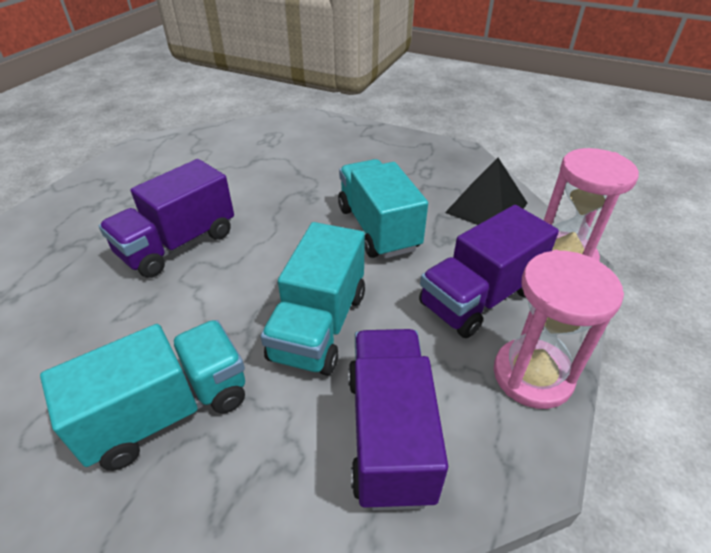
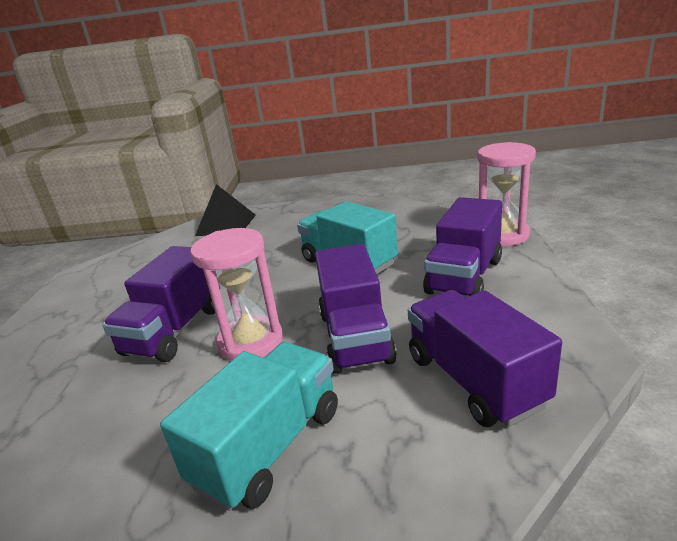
camera: 20 degrees left, 15 degrees down
(319, 325) = (355, 337): turquoise truck -> purple truck
(486, 207) = (421, 225): black pyramid -> black pyramid (226, 225)
(532, 375) = (543, 306): pink hourglass -> pink hourglass (251, 341)

